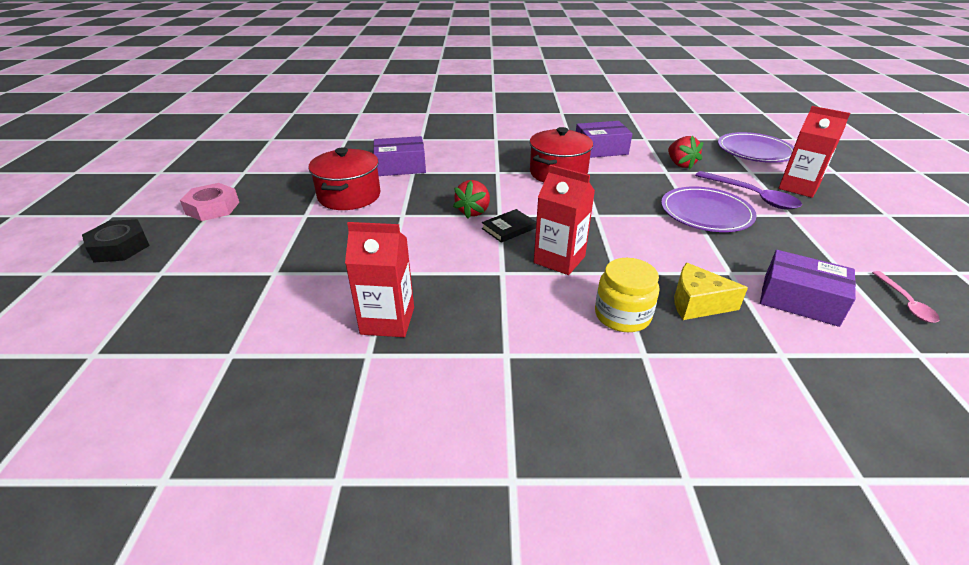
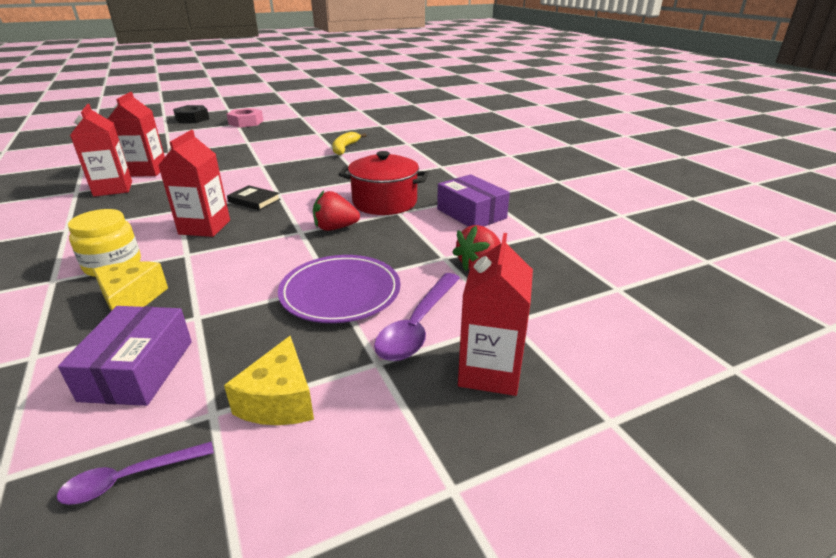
camera: 65 degrees right, 5 degrees down
(341, 293) = (147, 171): none -> red carton
(349, 196) = (282, 146): red pot -> none
(400, 167) = (345, 148): purple box -> yellow banana
(473, 211) = (278, 184): red strawberry -> red strawberry (335, 228)
(754, 151) = (603, 323): purple plate -> none
(829, 249) = (279, 400): none -> yellow cheese
(905, 303) = (129, 478): pink spoon -> purple spoon

